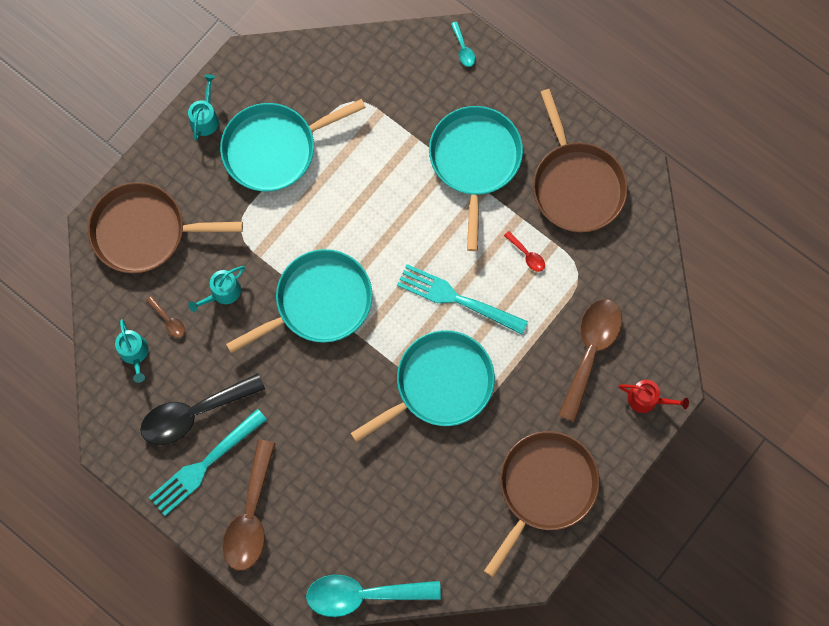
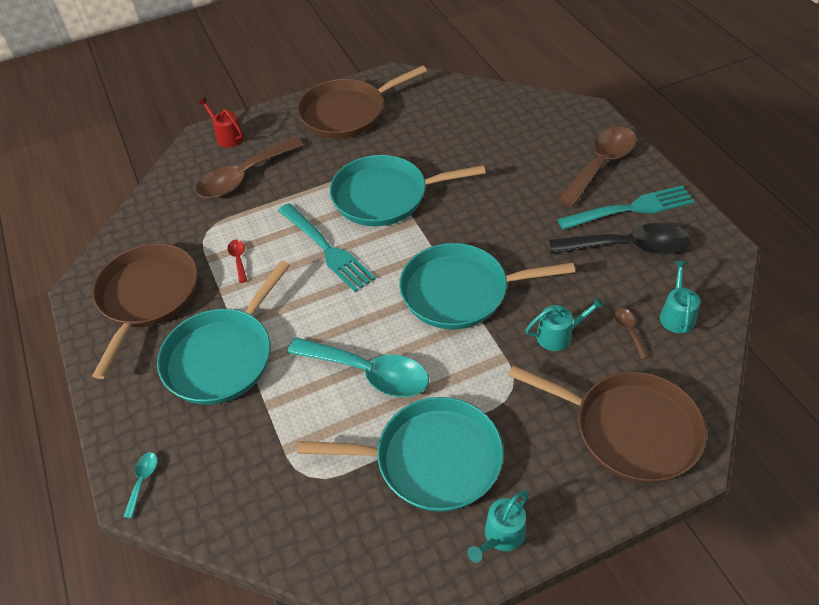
camera: 150 degrees left, 25 degrees down
(363, 594) = (527, 98): turquoise spoon -> turquoise spoon (369, 373)

